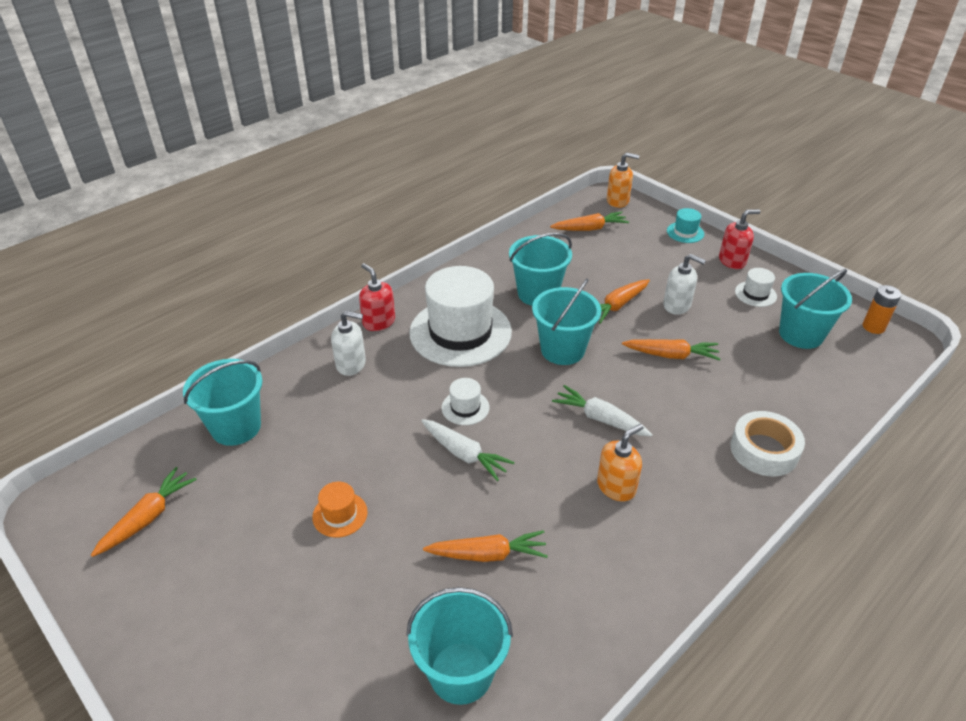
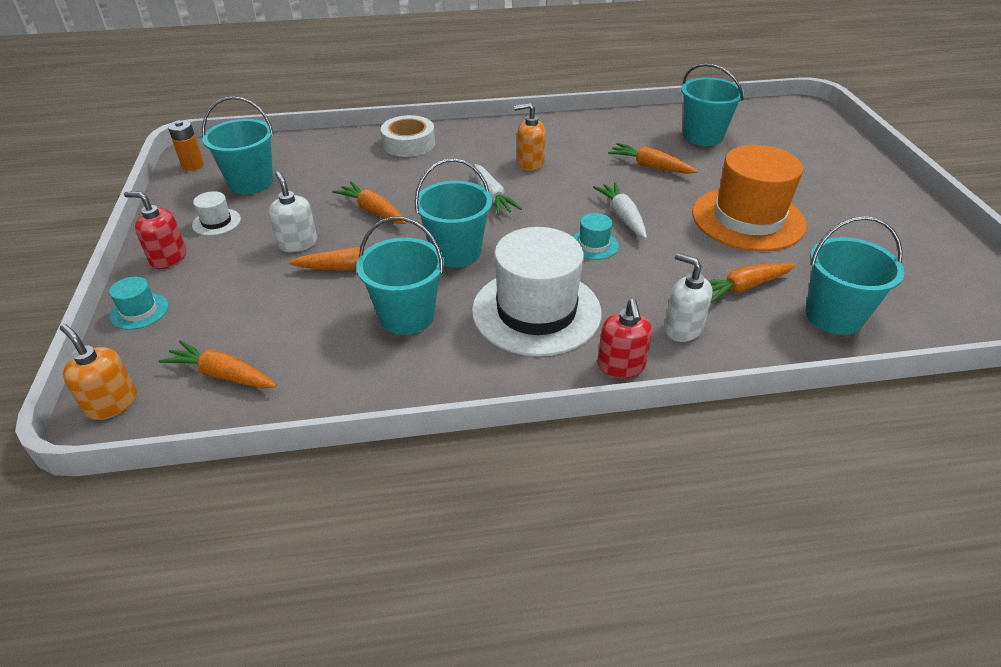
camera: 145 degrees left, 0 degrees up
(148, 517) = (924, 274): orange carrot -> orange carrot (743, 287)
(340, 514) = (748, 219): orange hat -> orange hat, size x2.36
(465, 407) = (593, 245): white hat -> turquoise hat

